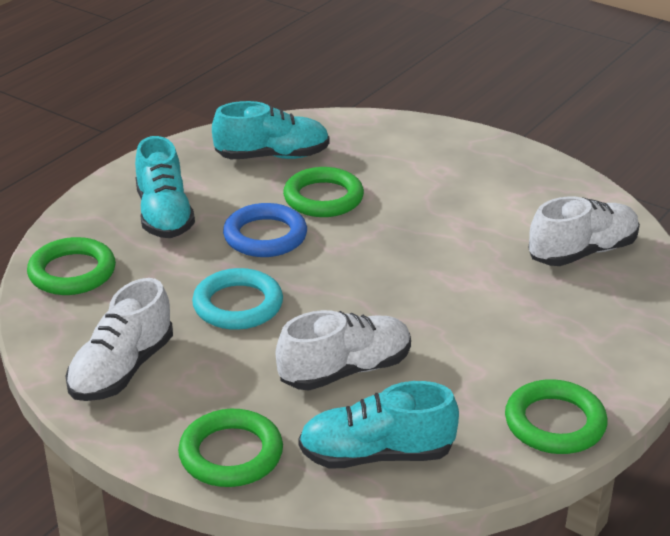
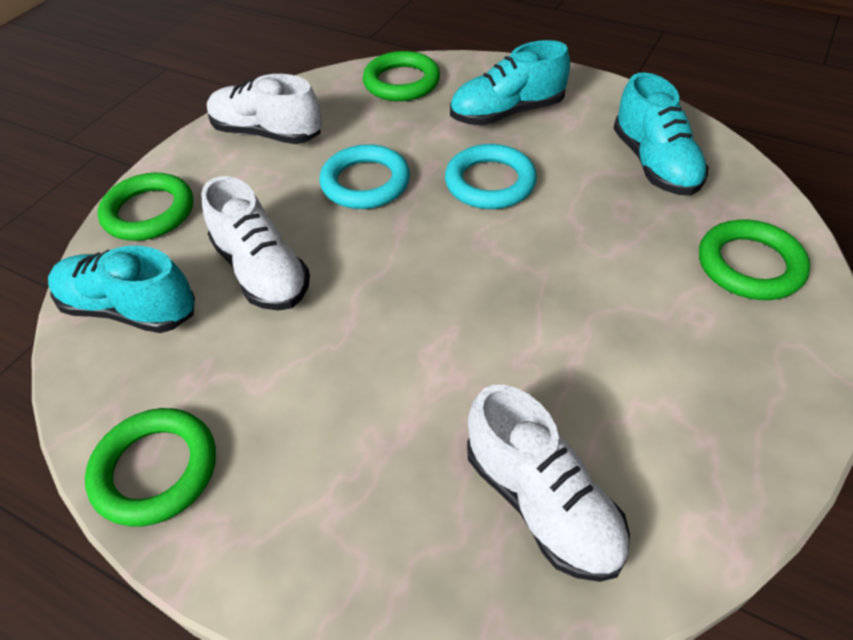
camera: 85 degrees right, 15 degrees up
(265, 236) = (490, 182): blue ring -> turquoise ring
(323, 198) = (582, 215): green ring -> green ring (749, 265)
(376, 455) = (130, 309): turquoise shoe -> turquoise shoe turned 60 degrees counterclockwise

